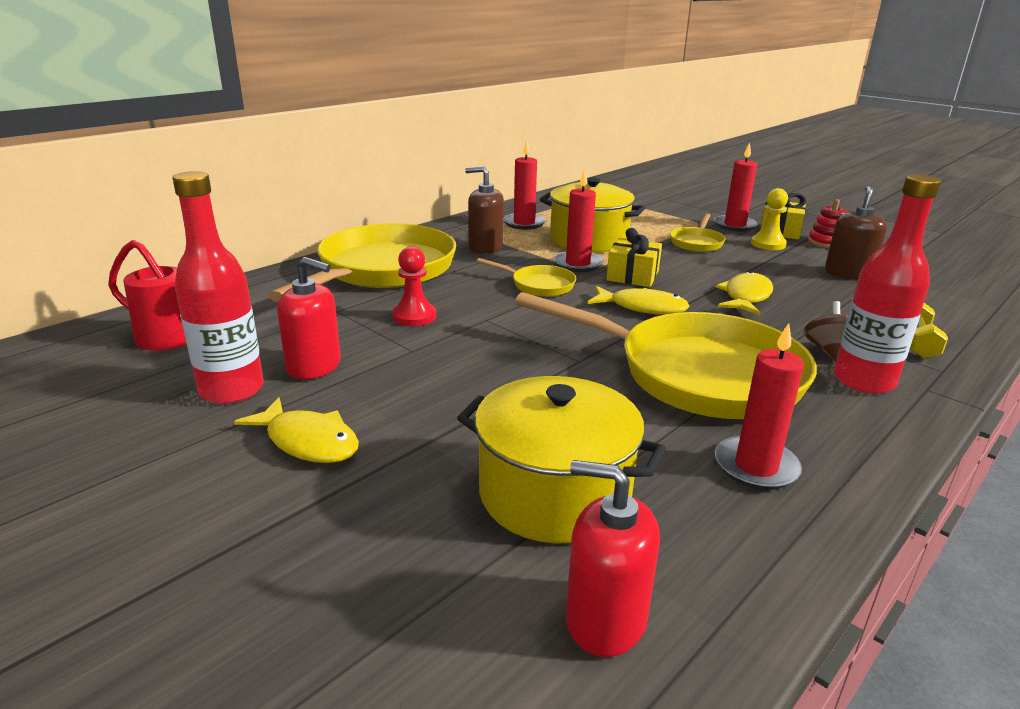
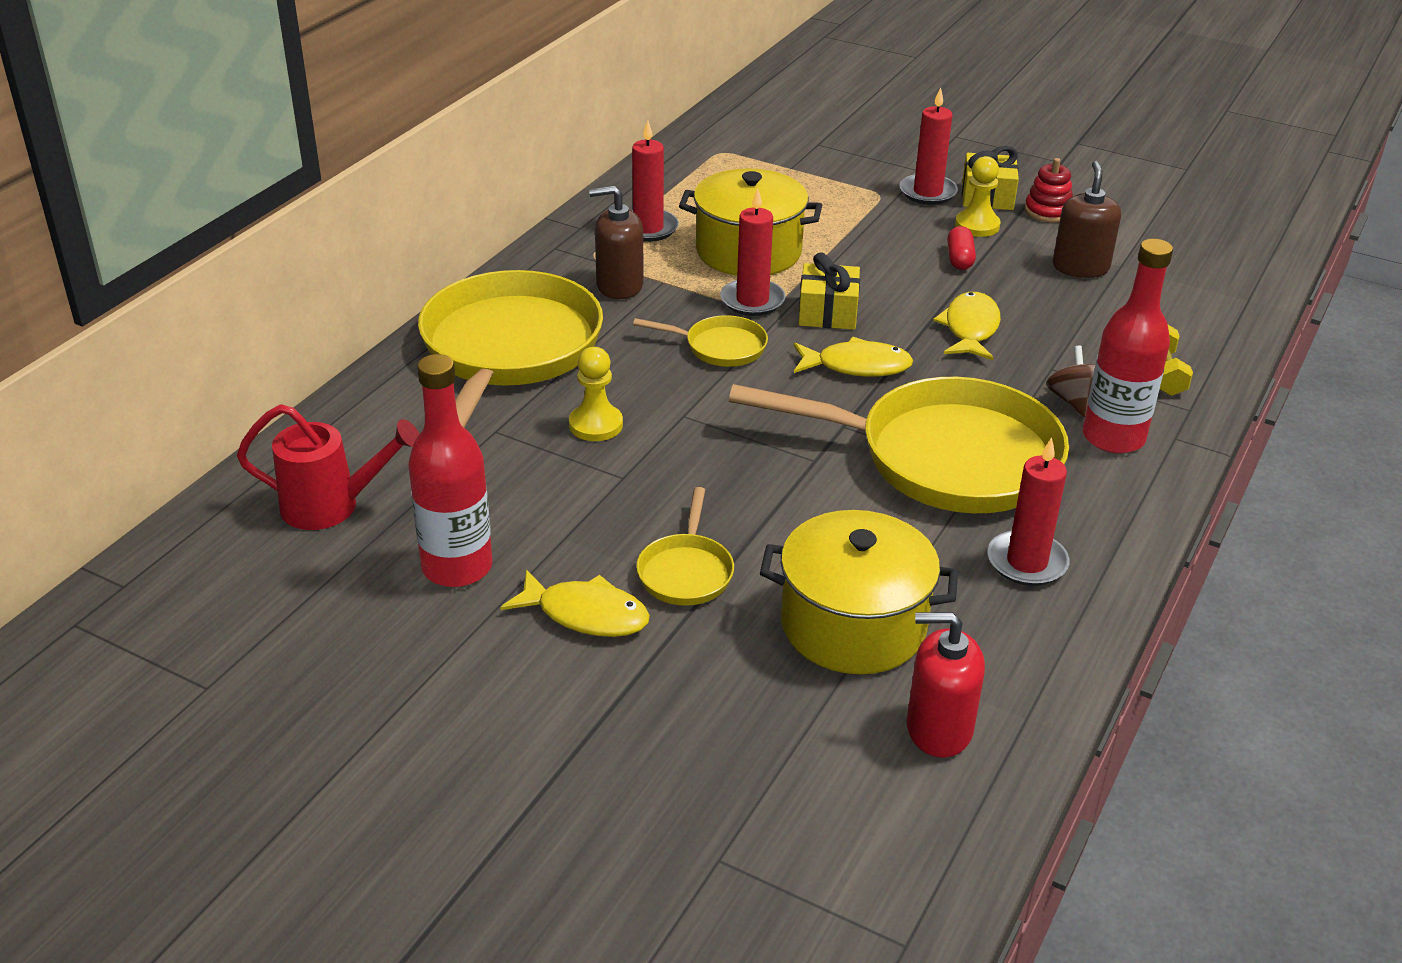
camera: 15 degrees left, 10 degrees up
(314, 366) = (526, 519): red soap dispenser -> none
(414, 316) = (596, 425): red pawn -> yellow pawn
(697, 242) = (888, 236): yellow pan -> yellow pan (686, 572)
(749, 259) = (959, 259): none -> red capsule

